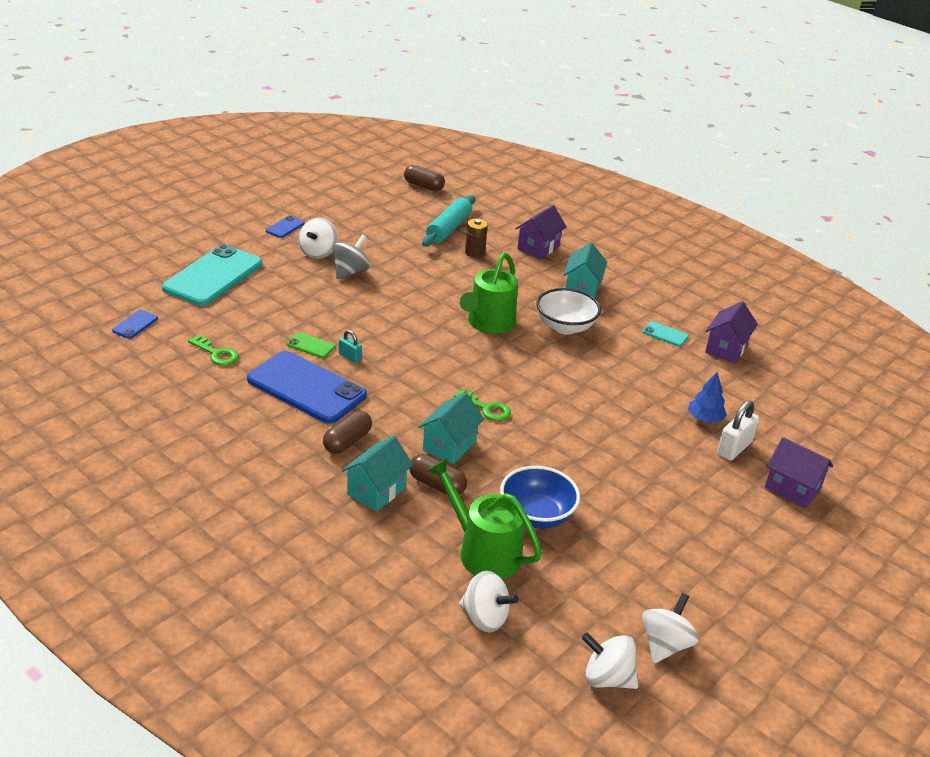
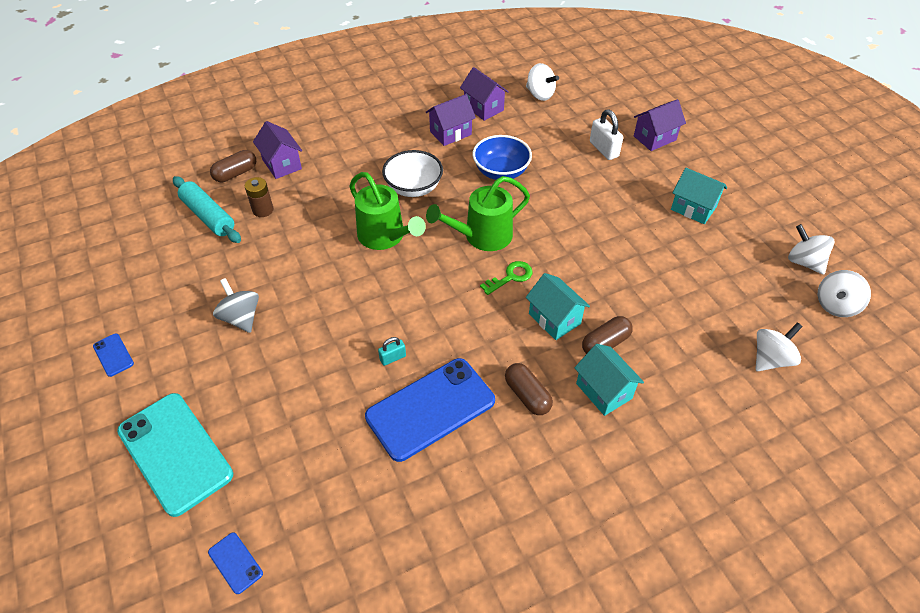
camera: 65 degrees left, 15 degrees up
(216, 354) = (336, 481): green key -> none
(311, 345) = (359, 387): green phone -> none
(318, 253) = (186, 337): white spinning top -> white spinning top (540, 94)
(423, 186) = (113, 211): brown capsule -> brown capsule (235, 173)
(483, 551) = (694, 337): green watering can -> green watering can (482, 236)
(536, 515) = (657, 288): blue bowl -> blue bowl (501, 172)
(582, 289) = (362, 158): turquoise house -> turquoise house (693, 208)
(665, 334) = (450, 133): turquoise phone -> purple house
(705, 418) = (565, 151): blue tree -> none

